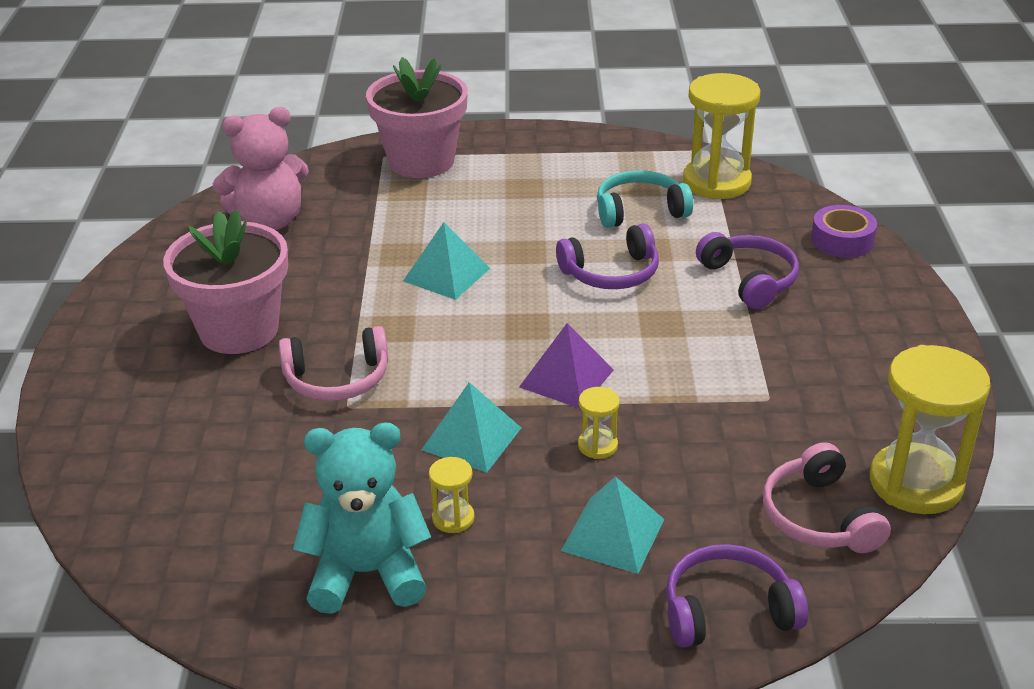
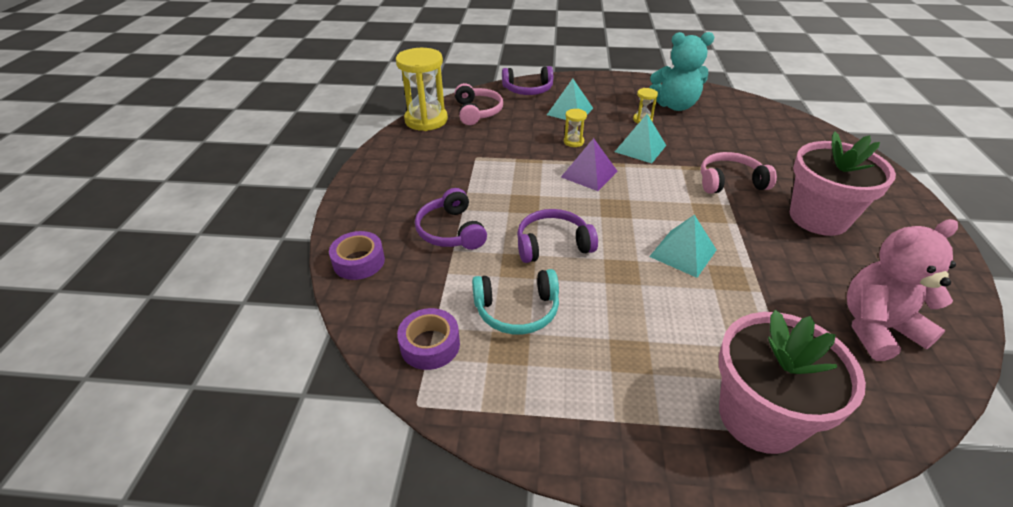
camera: 175 degrees left, 5 degrees up
(716, 182) = (430, 345): yellow hourglass -> purple tape

